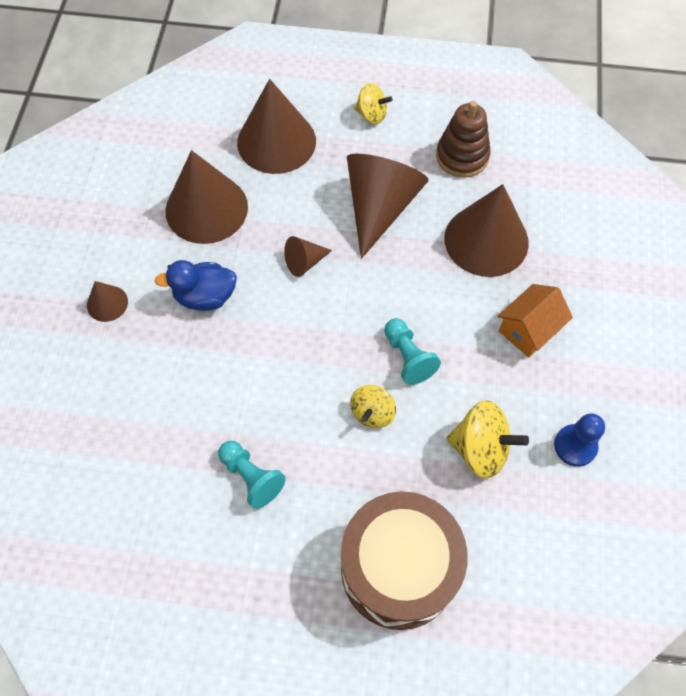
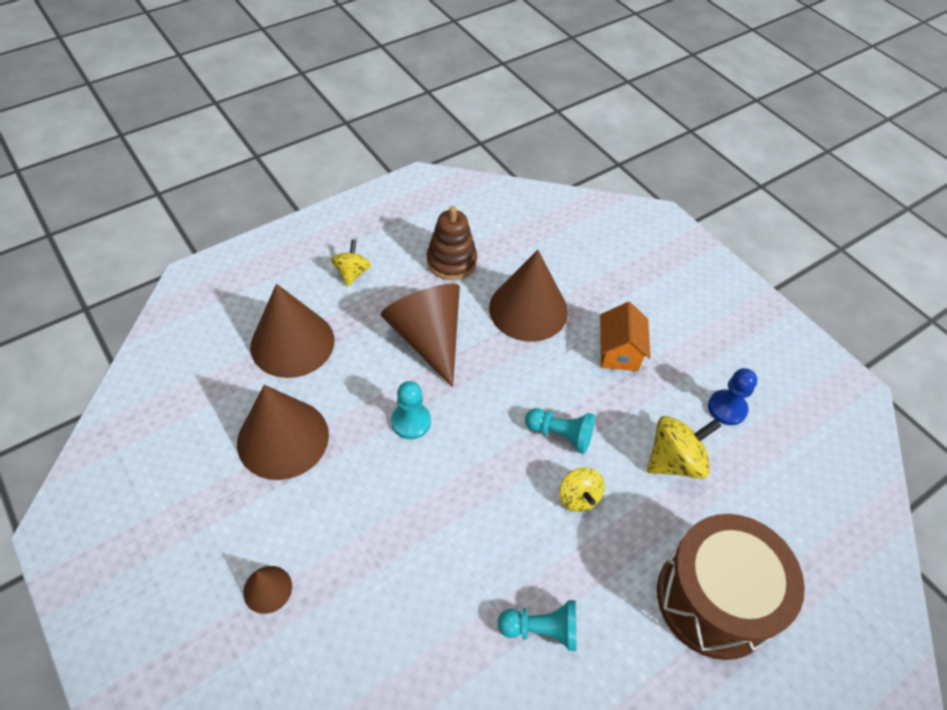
camera: 45 degrees left, 10 degrees down
(205, 297) = (354, 512): blue duck -> none
(304, 262) = (411, 422): brown cone -> turquoise pawn
(371, 115) = (352, 273): yellow spinning top -> yellow spinning top turned 60 degrees counterclockwise

